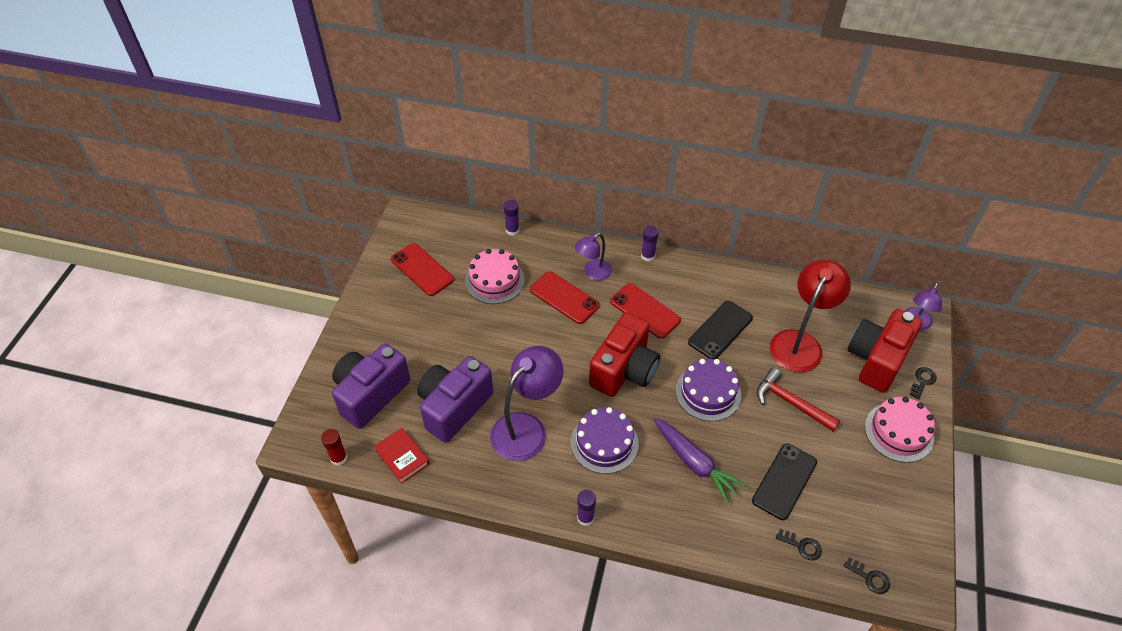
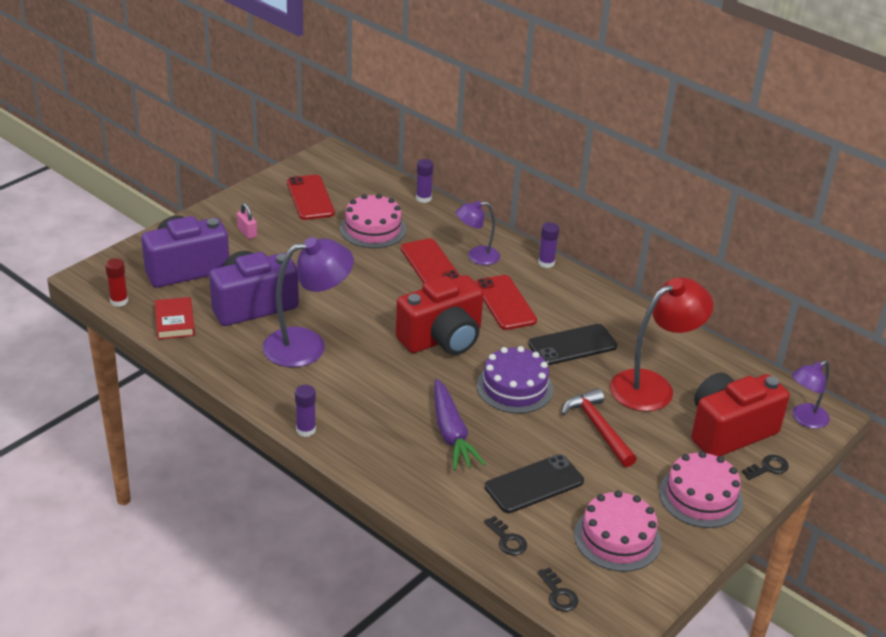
camera: 25 degrees right, 15 degrees down
(395, 331) = (247, 232): none -> pink padlock
(604, 443) = (373, 384): purple cake -> none
(872, 502) = (617, 538): none -> pink cake

